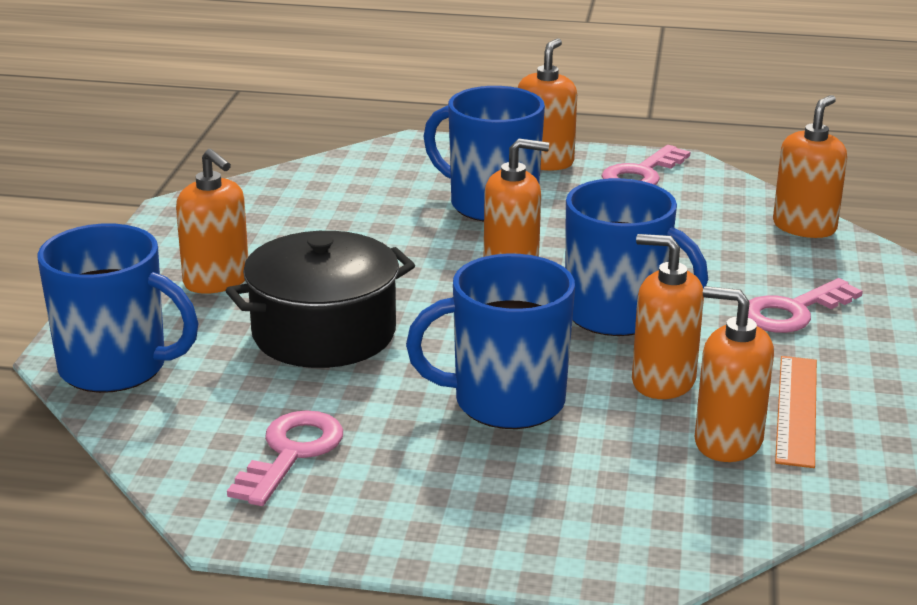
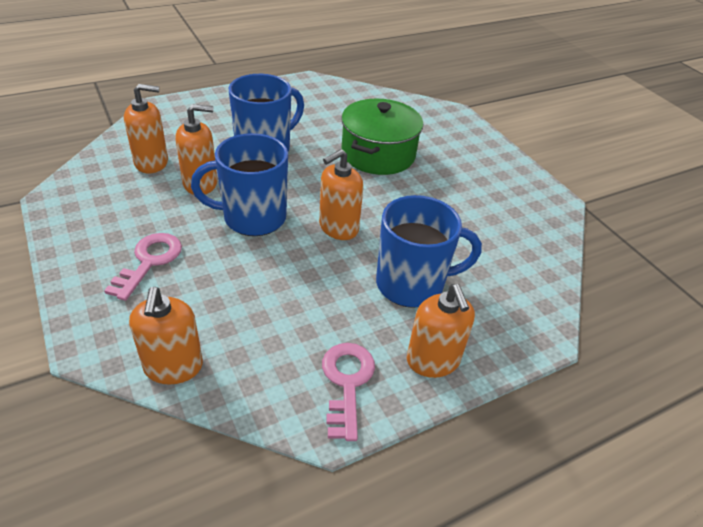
camera: 140 degrees right, 15 degrees up
(116, 368) = (429, 112): blue mug -> none
(216, 281) = (462, 163): orange soap dispenser -> none
(291, 453) = (322, 104): pink key -> none
(324, 333) = (378, 154): black pot -> green pot
(796, 410) = (124, 190): orange ruler -> none

